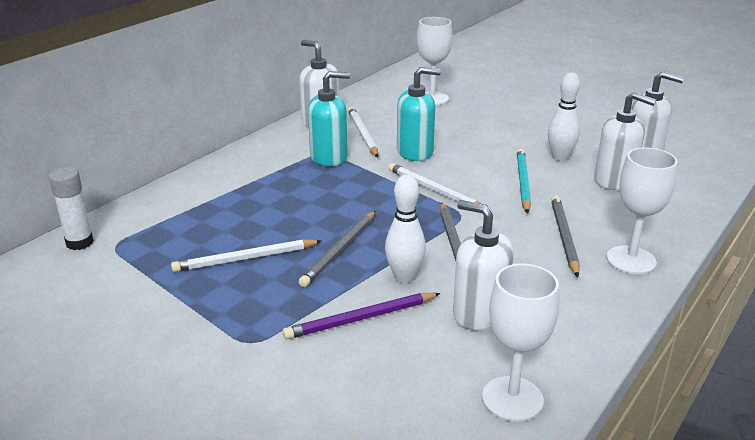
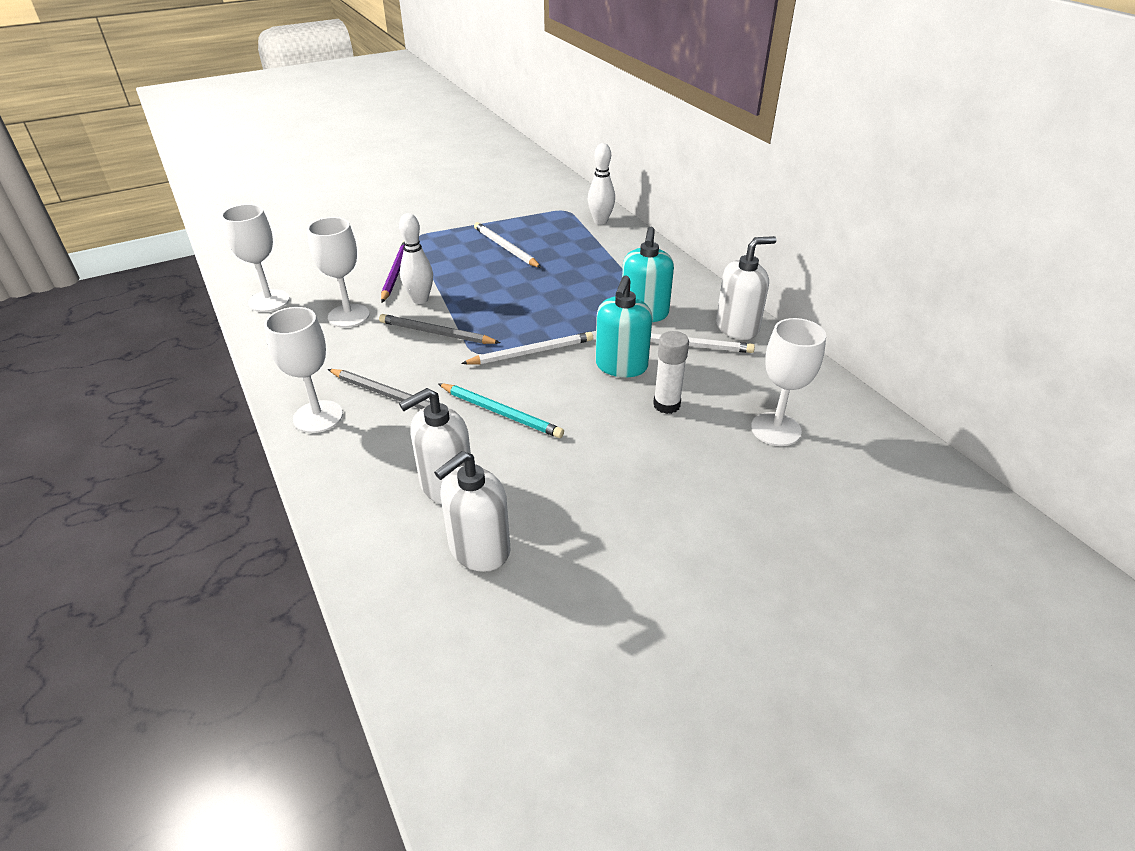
camera: 115 degrees right, 10 degrees up
(79, 243) = (579, 200): white glue stick -> white glue stick (666, 405)
(245, 259) = (505, 248): white pencil -> white pencil turned 45 degrees counterclockwise
(340, 250) = (480, 283): grey pencil -> none
(479, 313) = (348, 316): white soap dispenser -> white goblet
(560, 157) = (533, 468): white bowling pin -> white bowling pin (600, 221)

